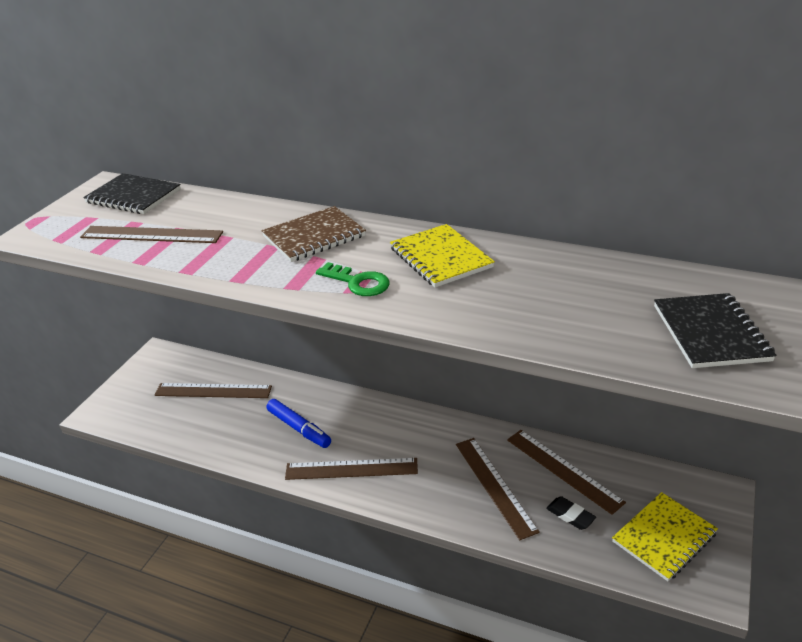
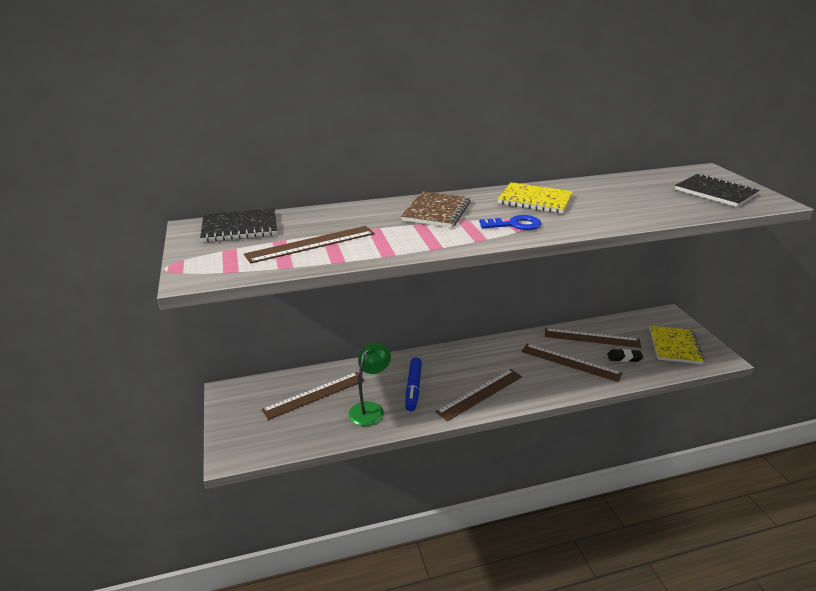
camera: 40 degrees left, 5 degrees down
(238, 429) = (370, 409): none -> green lamp
(299, 428) = (413, 388): blue marker -> blue marker turned 90 degrees clockwise
(358, 282) = (515, 224): green key -> blue key

